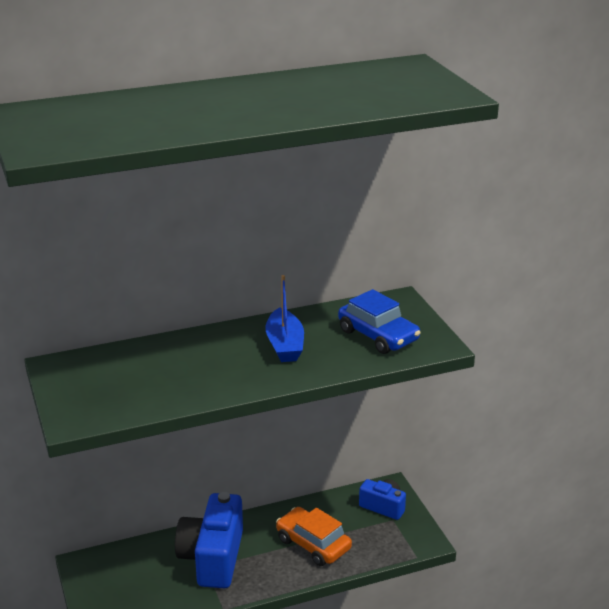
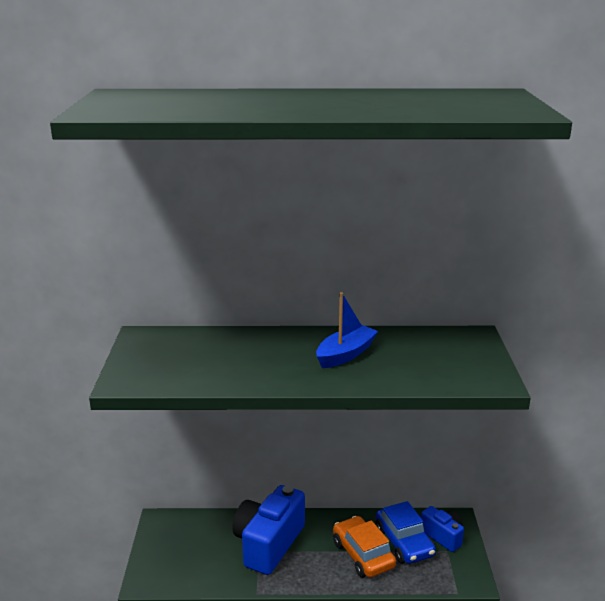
camera: 20 degrees right, 5 degrees down
(285, 345) = (345, 354): blue boat -> blue boat turned 150 degrees counterclockwise
(378, 335) = (439, 362): blue car -> blue car (404, 542)

